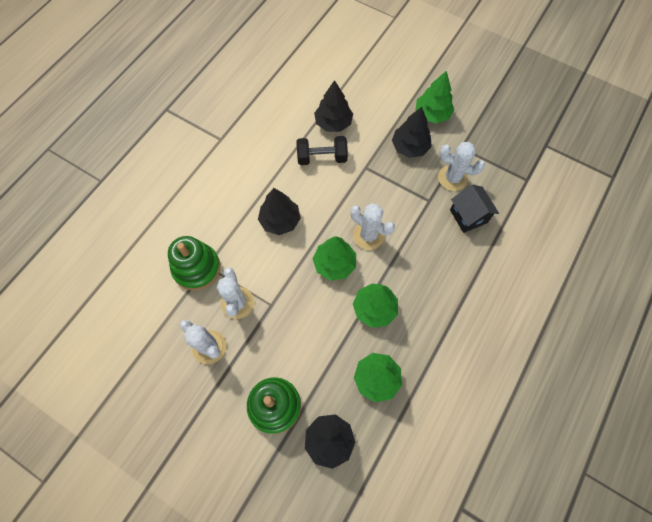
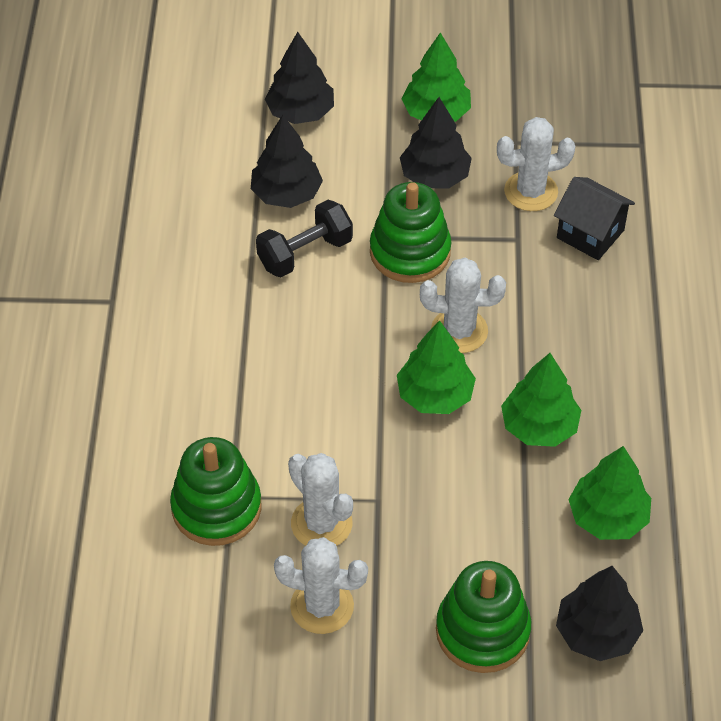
camera: 30 degrees left, 15 degrees down
(280, 220) = (303, 375): black tree -> black tree (300, 112)
(372, 181) = (410, 252): none -> green stacking toy

